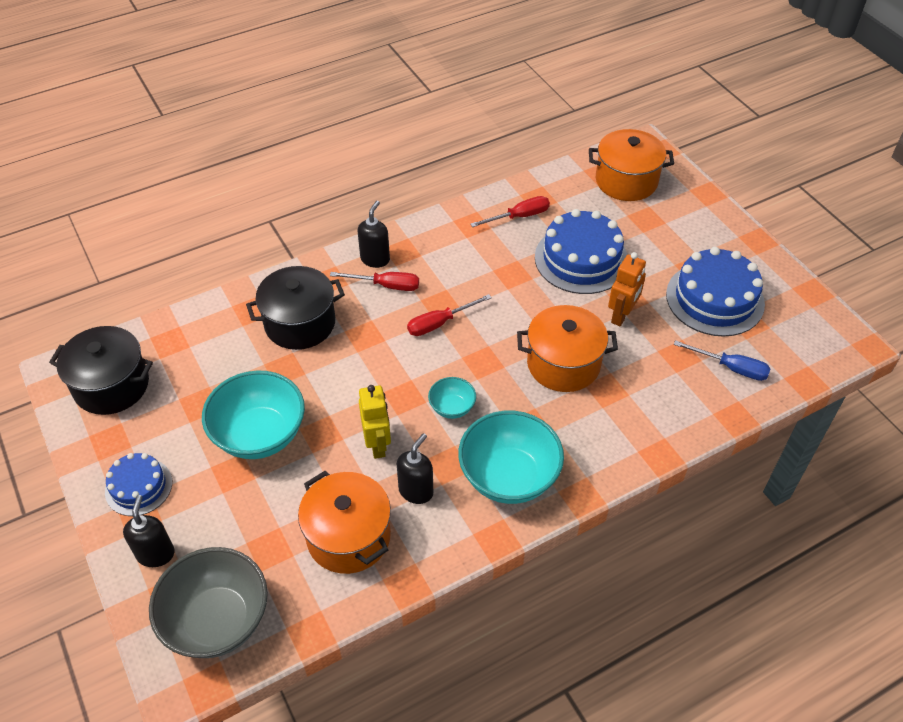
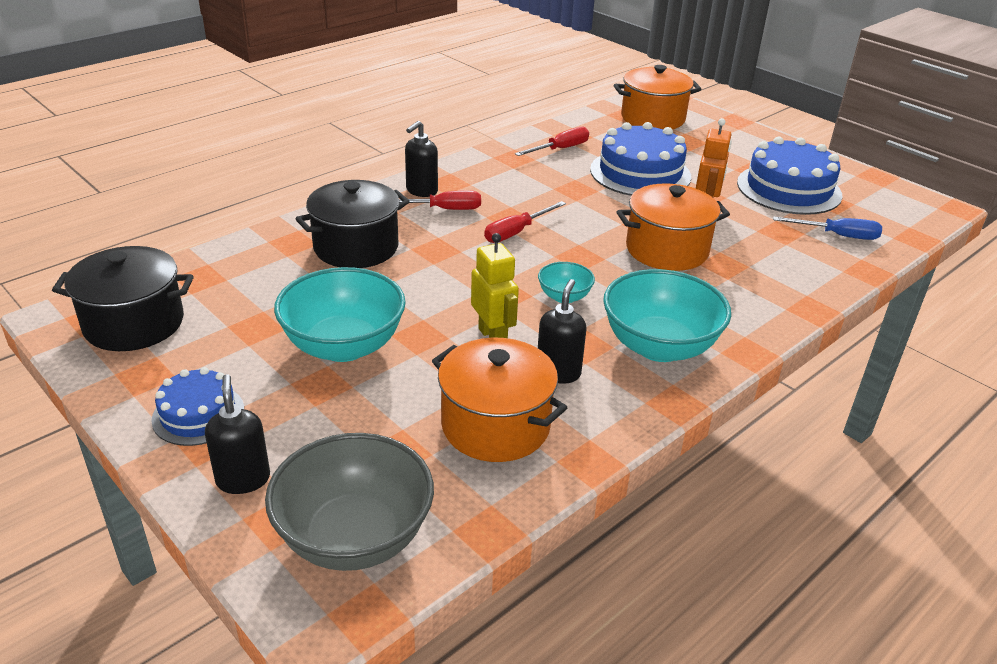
camera: 15 degrees left, 15 degrees down
(375, 259) = (421, 191): black soap dispenser -> black soap dispenser turned 150 degrees counterclockwise

